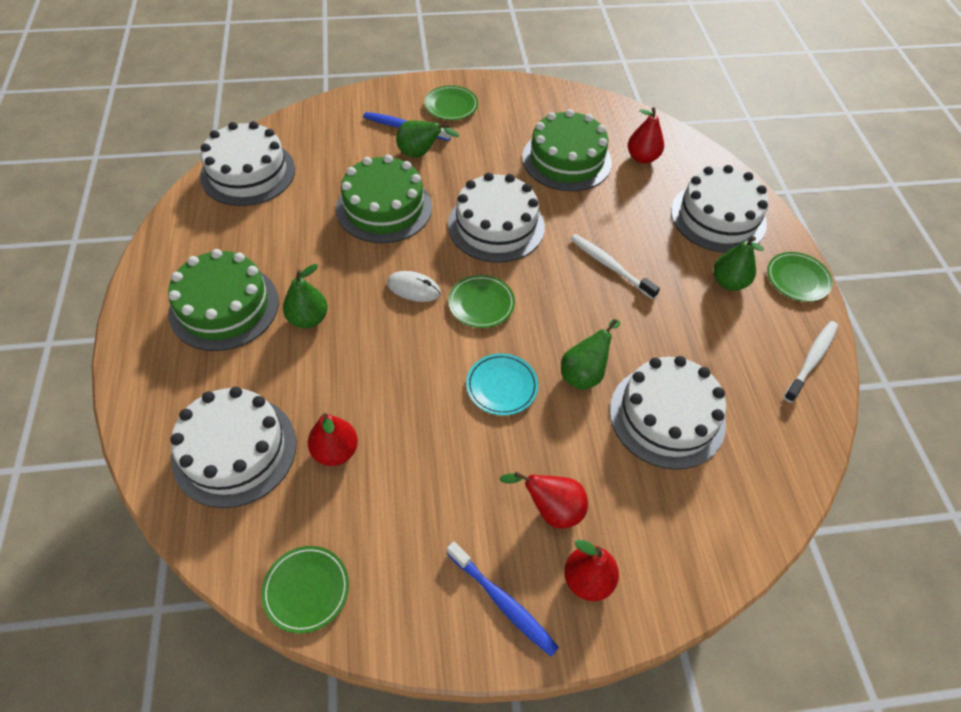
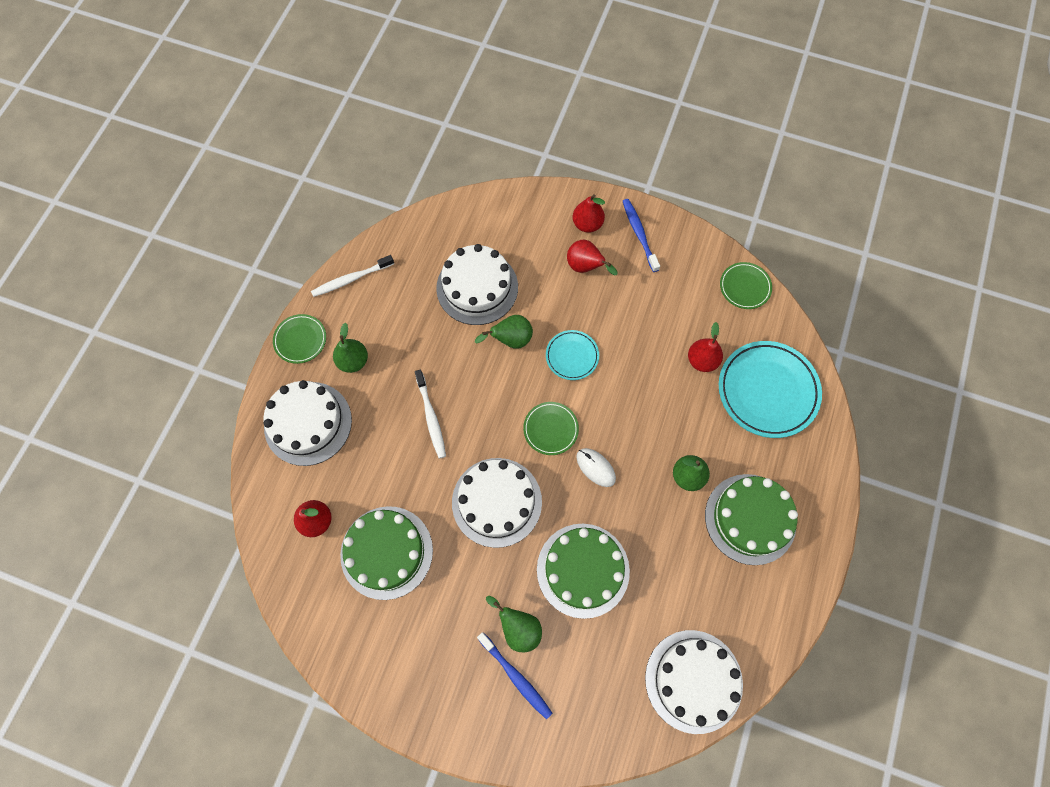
camera: 150 degrees left, 15 degrees up
(234, 450) = (767, 391): white cake -> turquoise plate
(451, 106) = (452, 690): green plate -> none

